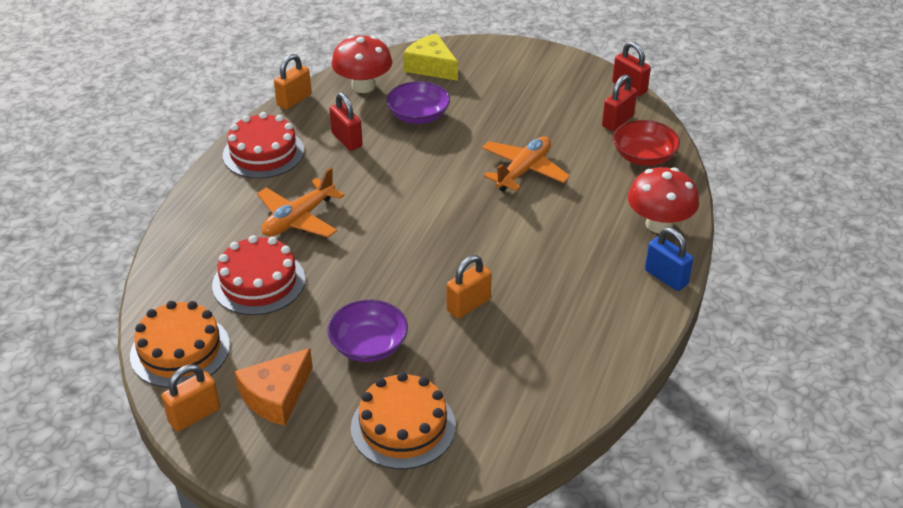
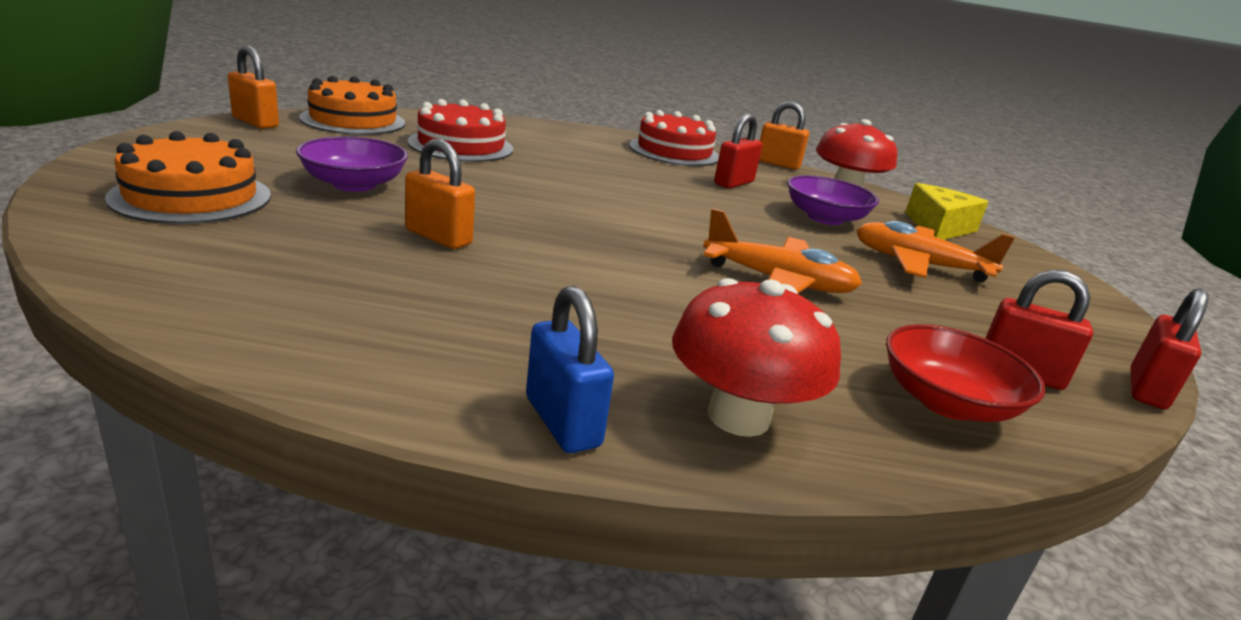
camera: 70 degrees right, 15 degrees down
(276, 396) = (273, 147): orange cheese -> none
(298, 219) = (574, 161): orange plane -> orange plane (918, 265)
(666, 277) = (562, 422): blue padlock -> blue padlock turned 60 degrees counterclockwise

